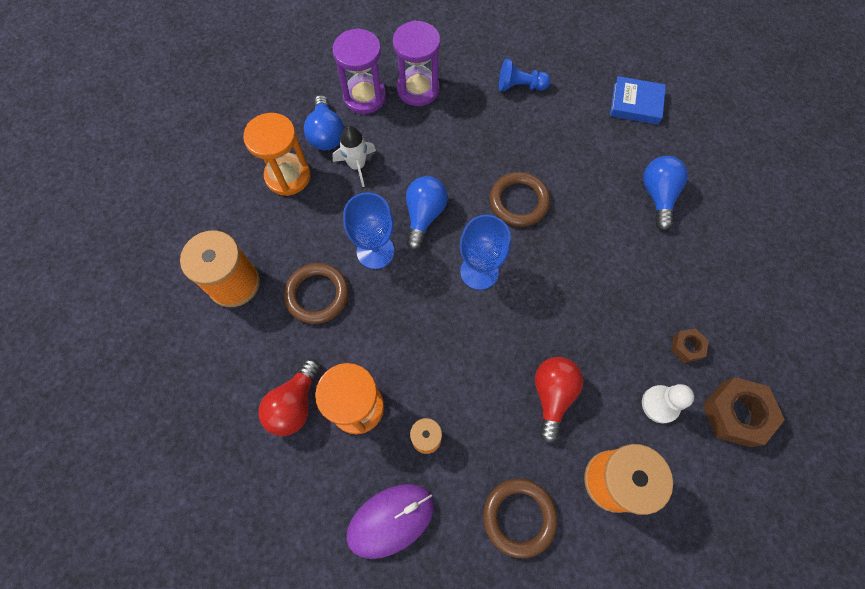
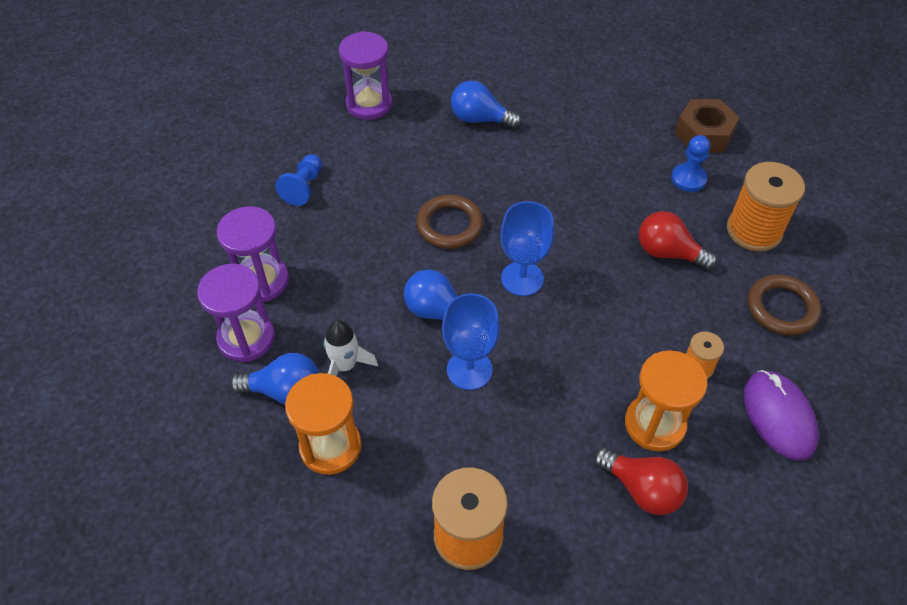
camera: 75 degrees left, 15 degrees down
(317, 295) = (509, 441): brown ring -> none
(635, 104) = (369, 104): blue book -> purple hourglass
(660, 404) = (688, 179): white pawn -> blue pawn
(686, 347) = (638, 145): brown nut -> none

